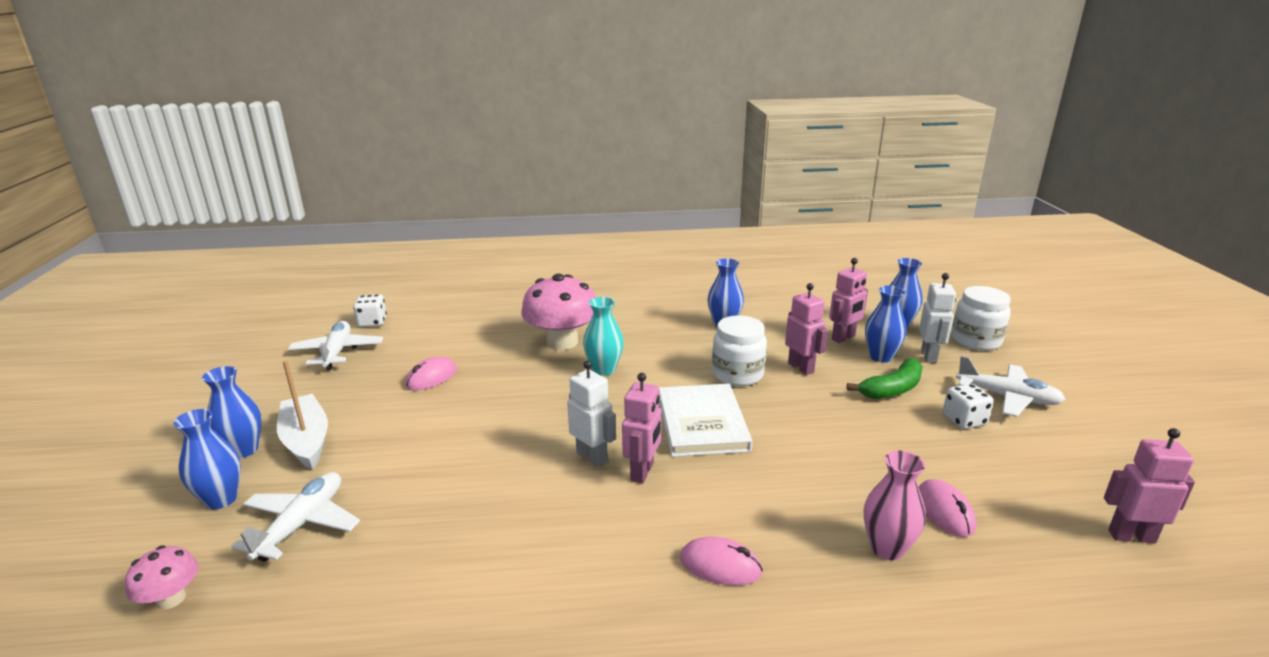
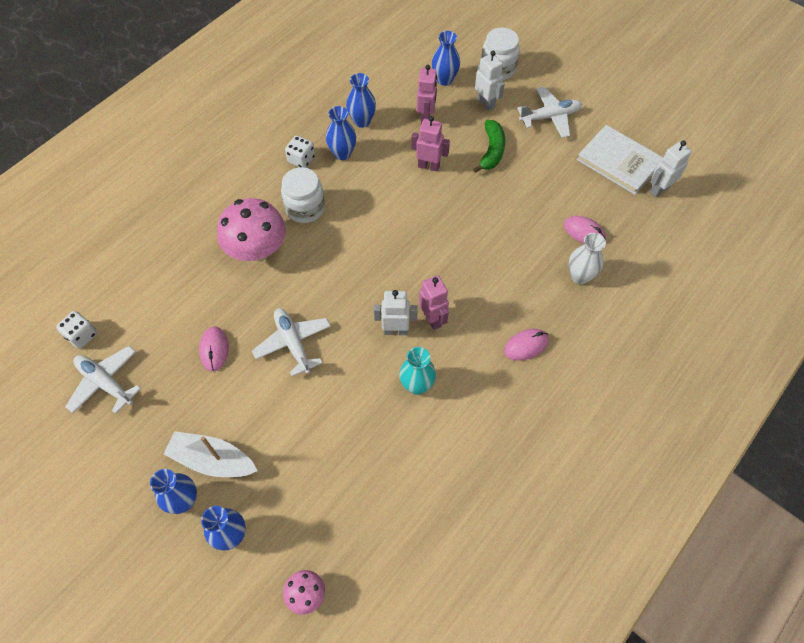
camera: 45 degrees left, 35 degrees up
(302, 524) = (304, 504): white plane -> white plane (293, 343)
(604, 370) = (317, 255): turquoise vase -> turquoise vase (417, 385)
(702, 423) = (423, 257): white book -> white book (619, 161)
(737, 374) = (400, 199): white jar -> white jar (305, 208)
(881, 357) = (462, 123): blue vase -> blue vase (362, 121)
(887, 548) = (580, 276): pink vase -> white vase
(964, 420) = (544, 153): white dice -> white dice (301, 159)
(1131, 536) = (659, 190): pink robot -> white robot

